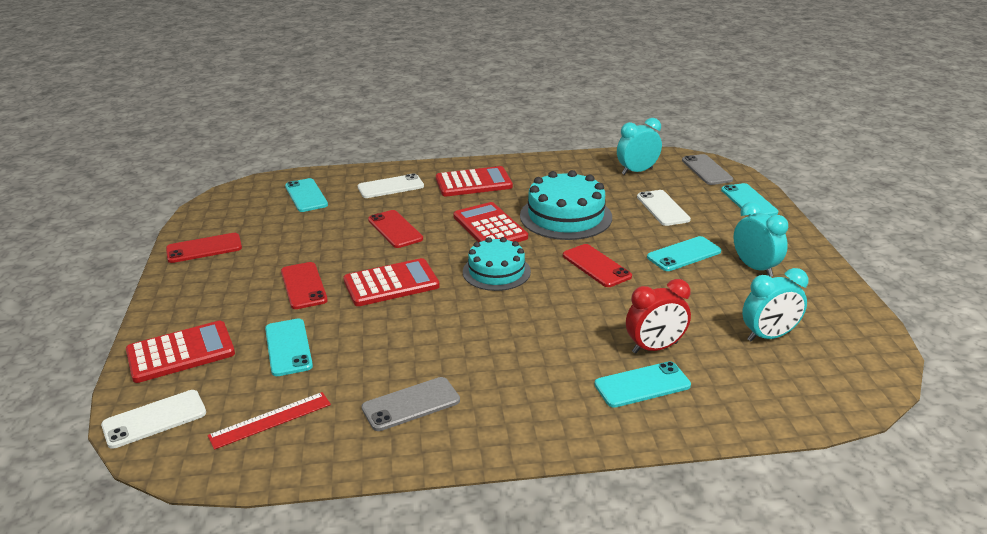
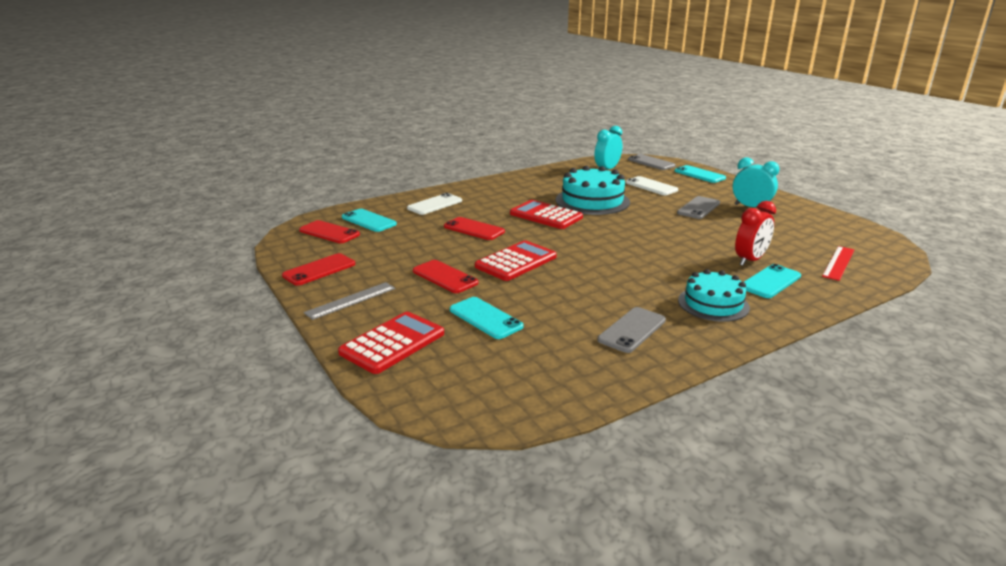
camera: 25 degrees left, 5 degrees down
(154, 419) = (430, 394): white phone -> none
(195, 292) = (351, 300): none -> grey ruler
(270, 420) = (534, 368): red ruler -> red ruler (838, 263)
(473, 183) = (498, 192): red calculator -> none
(496, 271) = (586, 240): turquoise cake -> turquoise cake (713, 304)
(596, 266) = (651, 224): red phone -> red phone (329, 232)
(684, 254) = (698, 208): turquoise phone -> grey phone
(769, 336) = (807, 240): turquoise clock -> none

